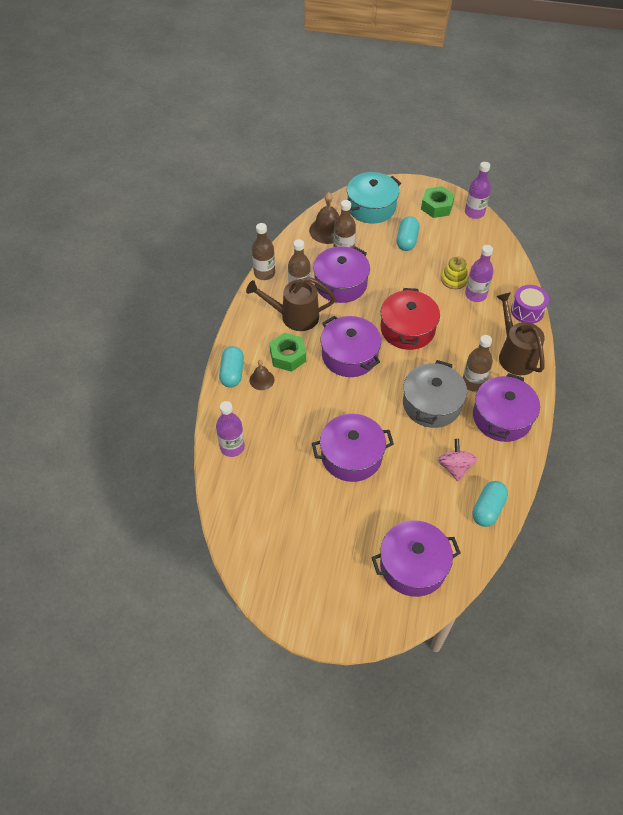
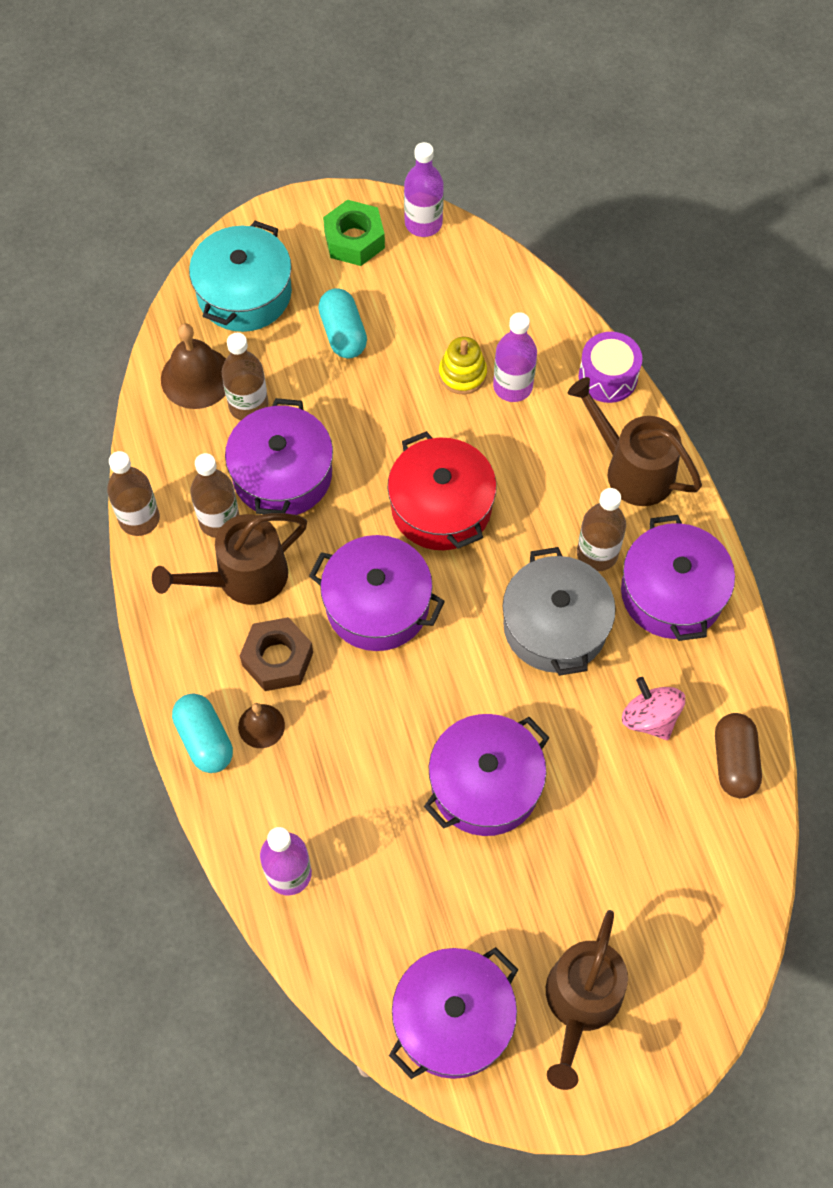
camera: 30 degrees left, 10 degrees up
(288, 356) = (277, 659): green nut -> brown nut
(335, 578) = (580, 1003): none -> brown watering can
(413, 565) = (679, 916): purple pot -> purple pot (453, 1019)
(487, 509) = (734, 762): turquoise capsule -> brown capsule

